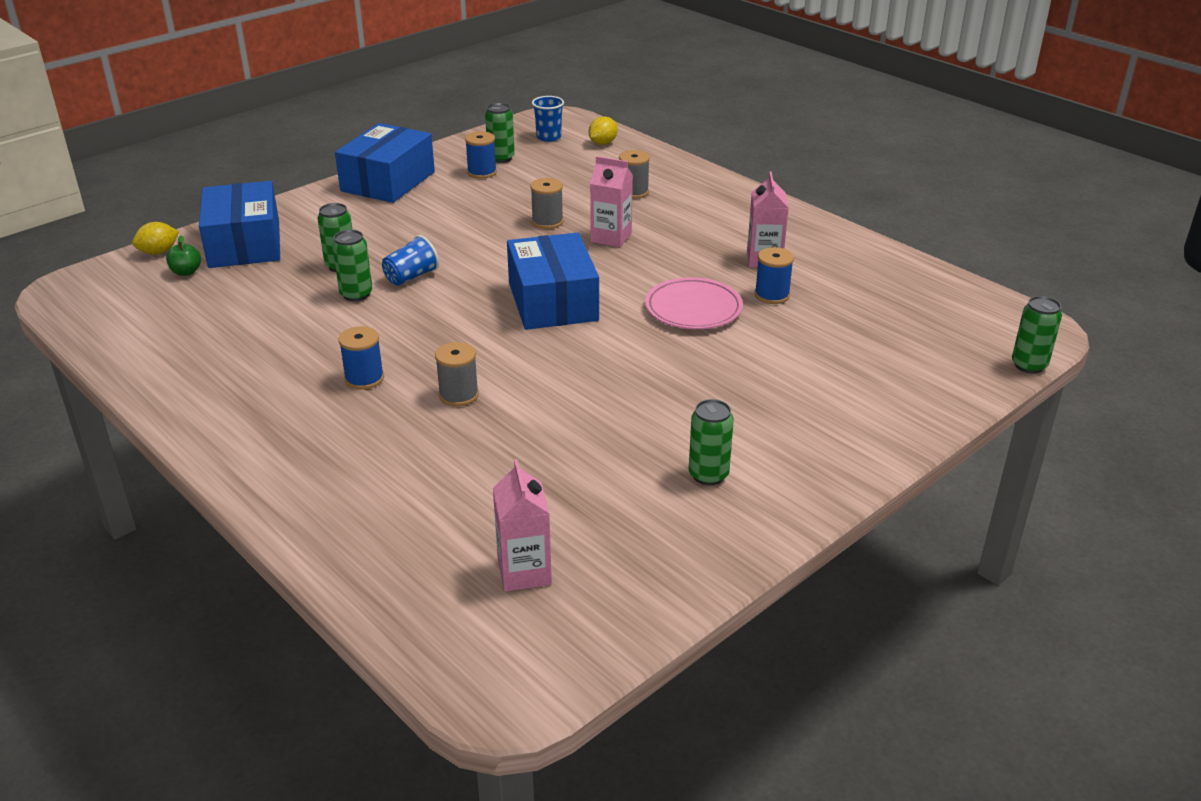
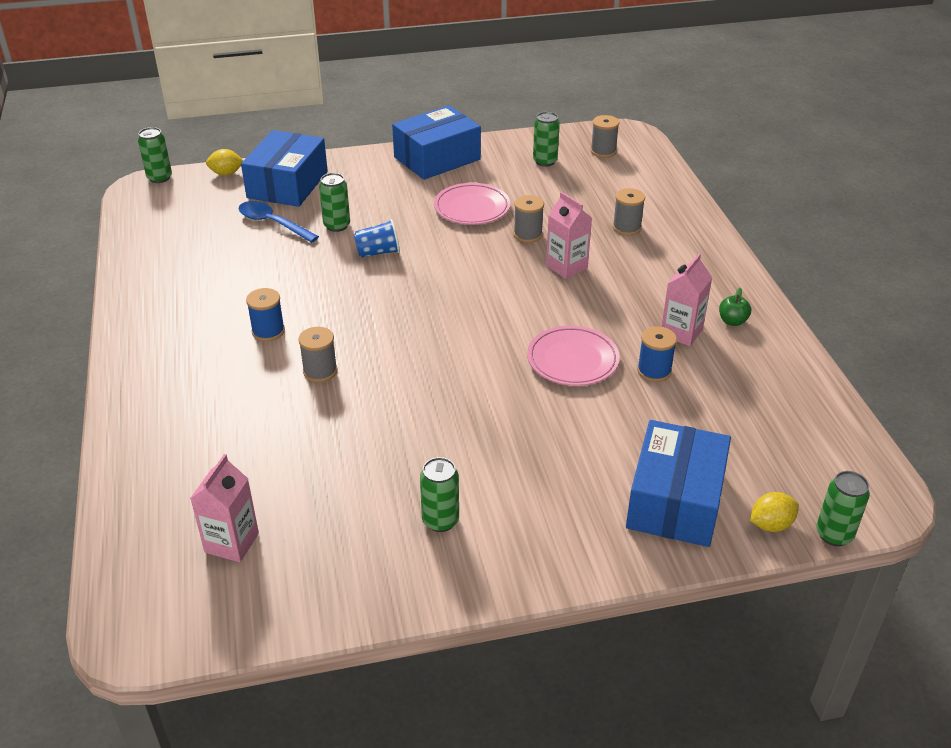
camera: 30 degrees right, 5 degrees up
(186, 272) = (229, 196): green apple -> green apple (732, 321)
(265, 283) = (273, 223): none -> blue spoon
(356, 294) = (325, 255): green can -> green can (159, 178)
(469, 214) = (472, 208): none -> pink plate
(482, 172) = (517, 171): blue spool -> none
(548, 137) = (603, 151): blue cup -> grey spool
(552, 301) = (464, 312): blue box -> blue box (675, 500)
(602, 143) = (644, 170): yellow lemon -> yellow lemon (770, 524)

